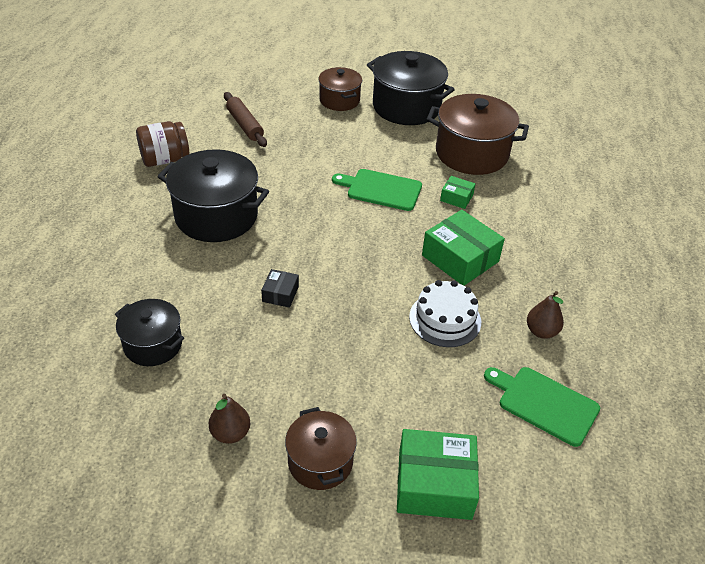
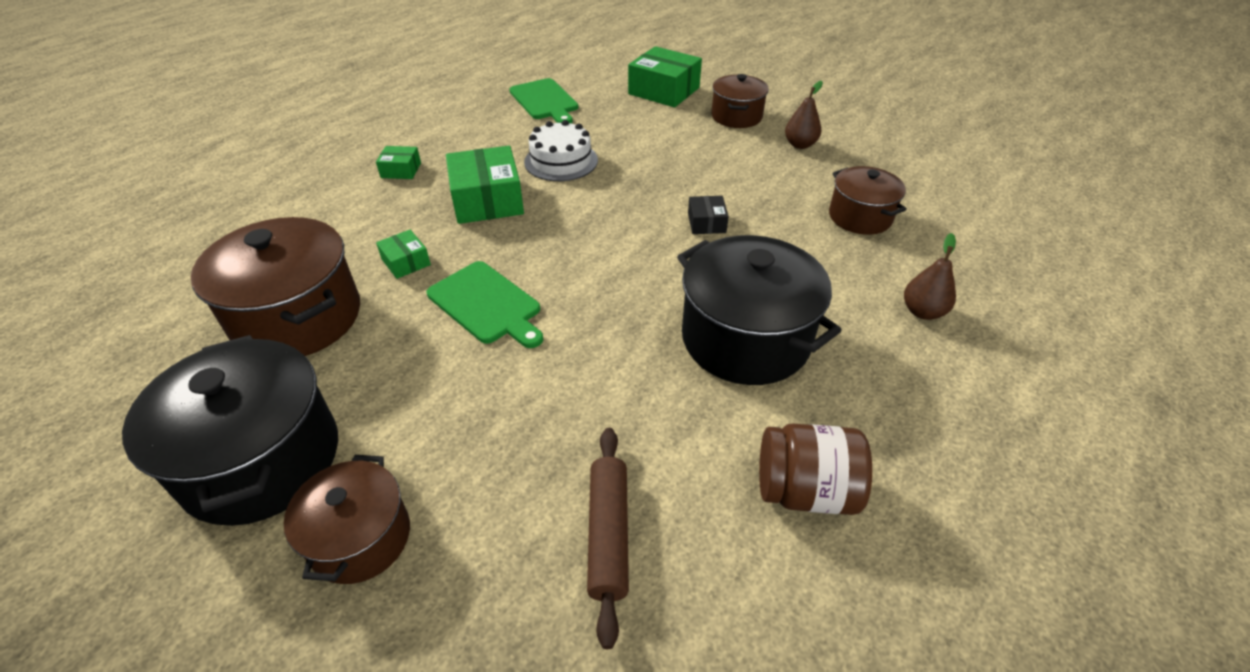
camera: 150 degrees left, 0 degrees up
(153, 344) = (860, 217): black pot -> brown pot
(280, 294) = (706, 223): black box -> black box turned 45 degrees counterclockwise
(541, 331) = (489, 133): brown pear -> brown pear (922, 312)
(555, 263) = (401, 170): none -> green box

